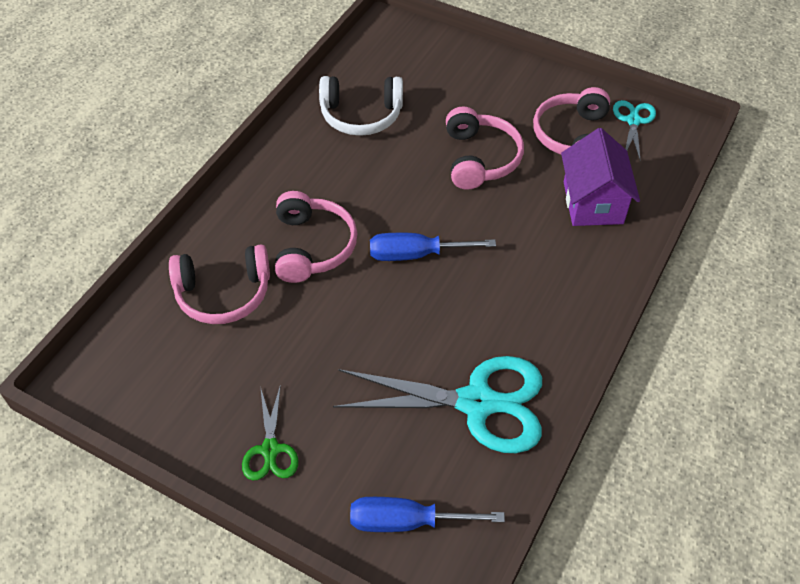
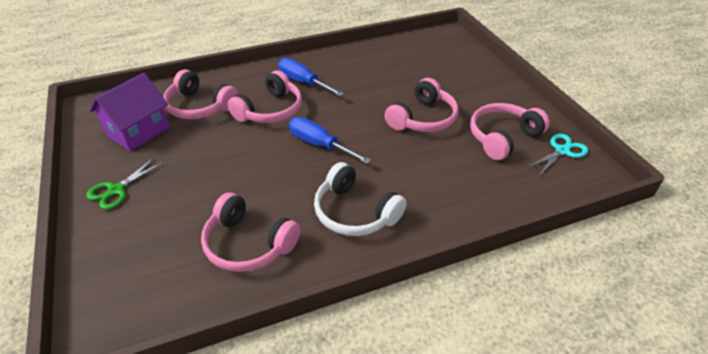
camera: 40 degrees right, 10 degrees down
(361, 115) = (378, 66): white headphones -> white headphones (355, 212)
(406, 521) = (122, 279): blue screwdriver -> blue screwdriver (303, 82)
(476, 403) = (248, 244): turquoise scissors -> pink headphones
(593, 202) = (472, 181): purple house -> purple house (138, 132)

